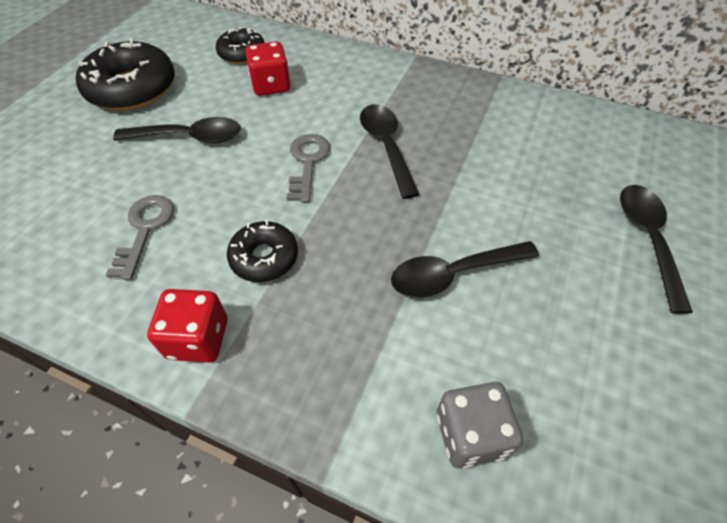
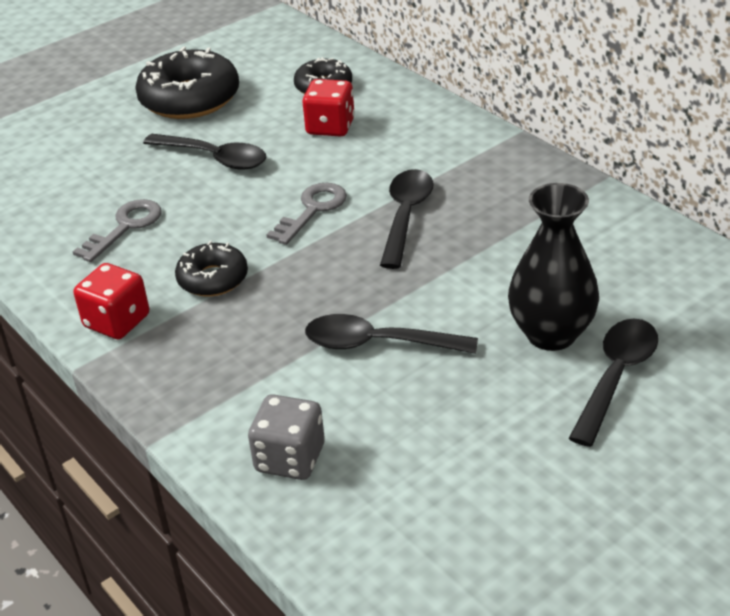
camera: 30 degrees right, 15 degrees down
(573, 217) = (551, 334): none -> black vase

